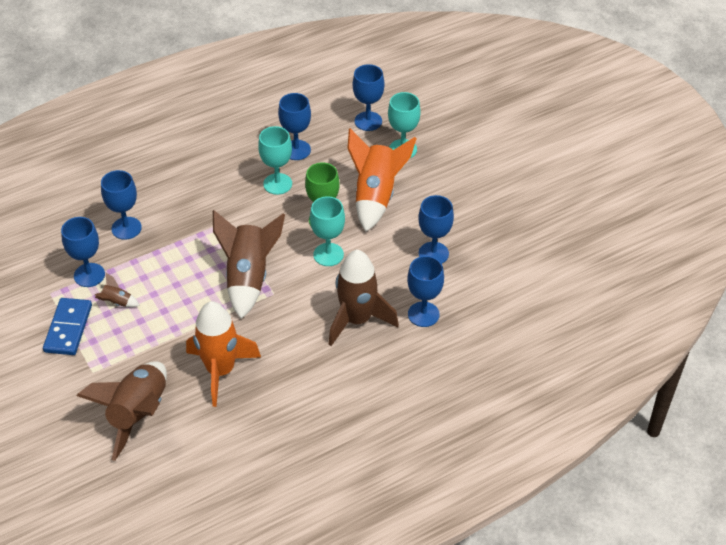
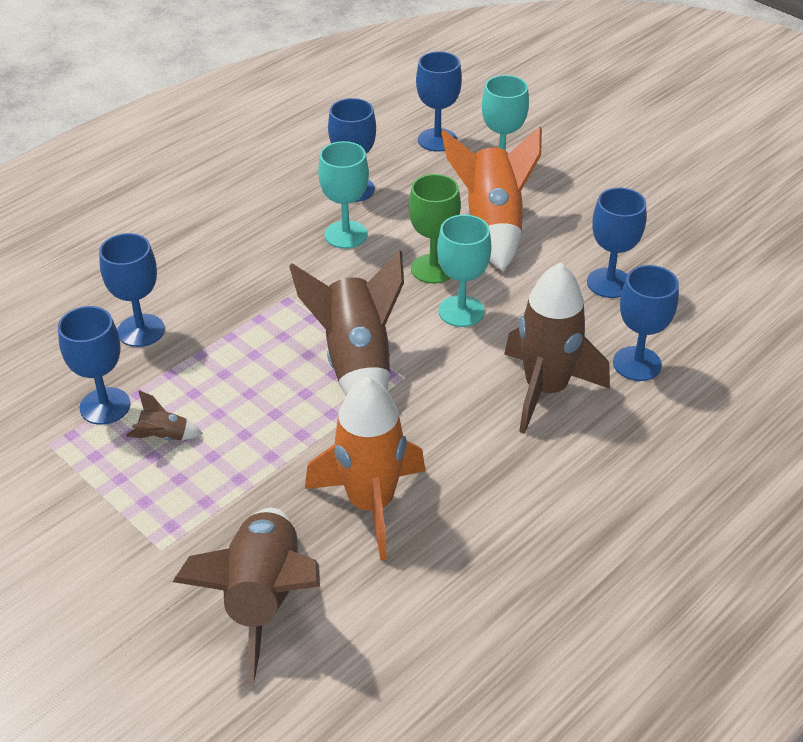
camera: 15 degrees left, 5 degrees down
(68, 328) = (97, 491): blue domino -> none

